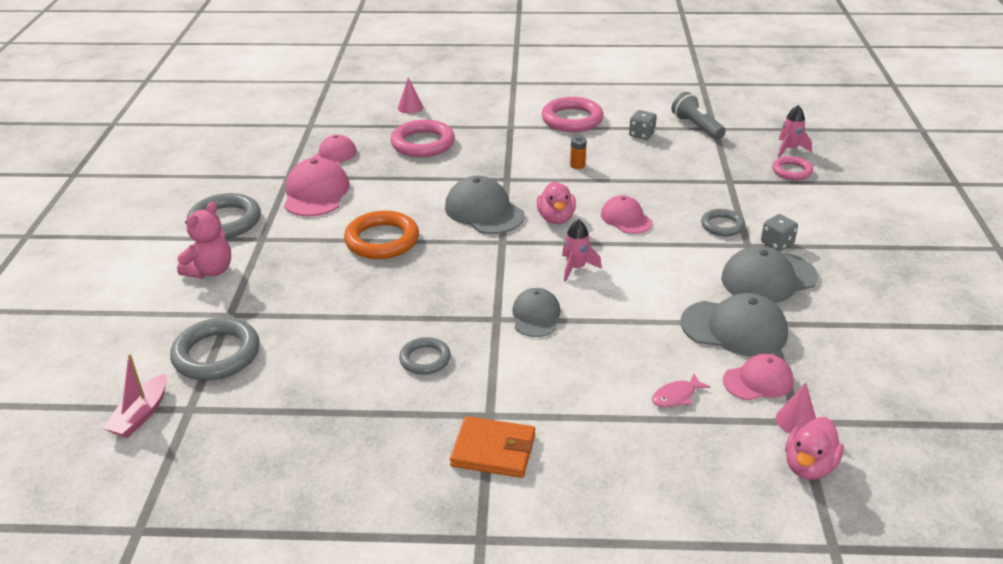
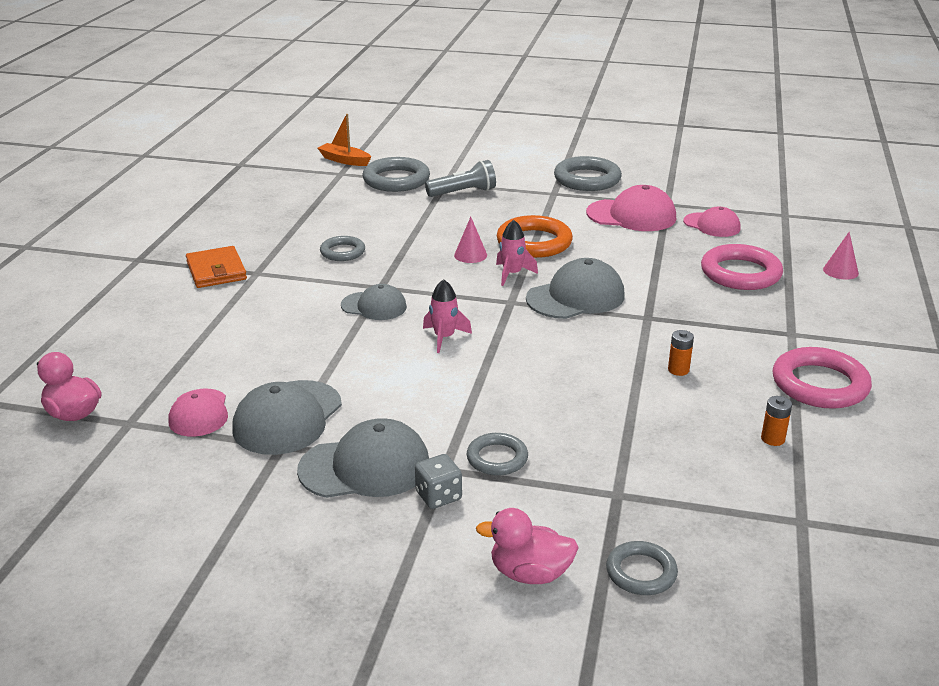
camera: 100 degrees right, 5 degrees down
(141, 415) = (344, 160): pink boat -> orange boat
(210, 271) = (510, 176): pink teddy bear -> none
(493, 450) = (216, 271): orange wallet -> orange wallet turned 45 degrees counterclockwise
(556, 218) = (549, 338): pink duck -> pink duck (530, 573)
(626, 218) = (536, 385): pink cap -> none
(641, 134) = (772, 439): grey dice -> orange battery
(676, 396) = (213, 361): pink fish -> none
(696, 127) = (805, 501): grey flashlight -> grey flashlight (463, 192)
(768, 278) = (365, 467): grey cap -> grey cap turned 90 degrees clockwise
(789, 149) = (721, 593): pink rocket -> pink rocket (512, 274)
(791, 171) = (641, 572): pink ring -> grey ring
(796, 421) = (130, 422): pink cone -> pink cone (470, 255)

